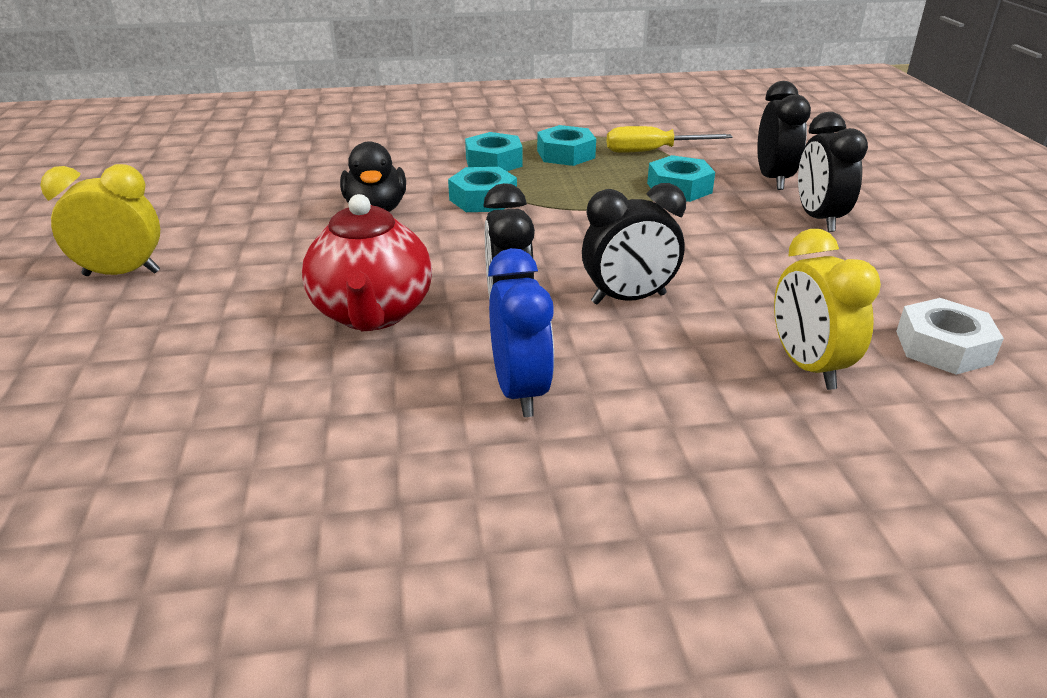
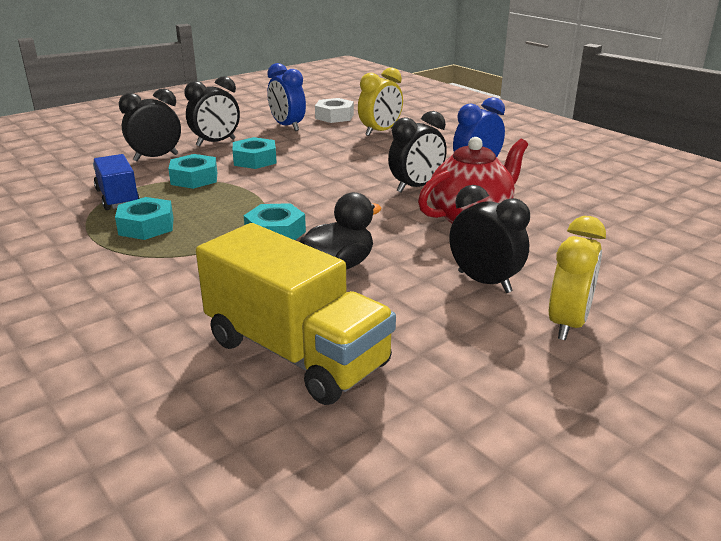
camera: 120 degrees left, 5 degrees down
(122, 274) = (567, 324): yellow clock -> yellow clock turned 120 degrees counterclockwise
(284, 169) = (296, 353): none -> yellow truck
(494, 162) = (188, 250): turquoise nut -> turquoise nut (255, 160)
(628, 299) = (367, 166): black clock -> black clock (484, 282)
(652, 151) = (118, 198): yellow screwdriver -> blue truck
(884, 285) = (287, 126): none -> blue clock

